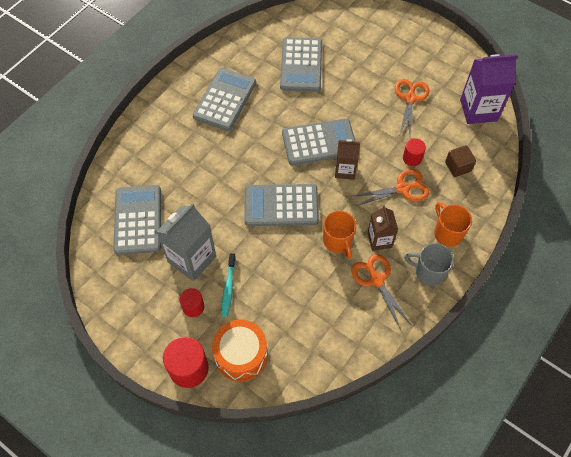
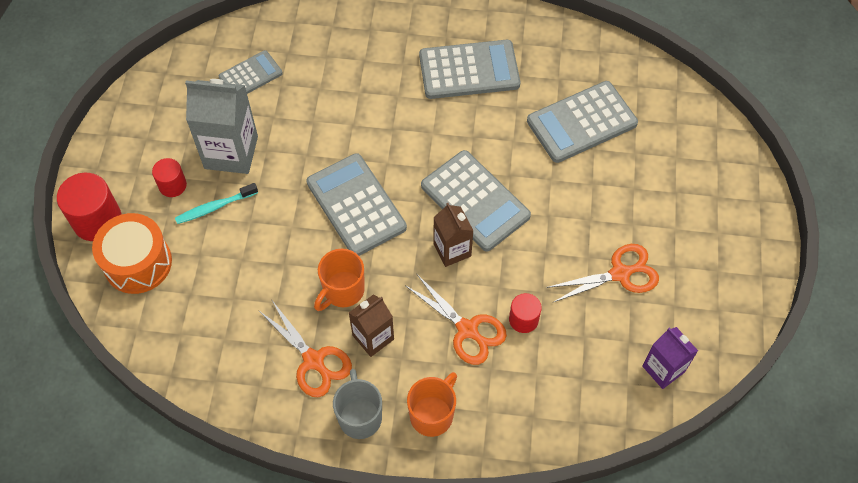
camera: 60 degrees right, 0 degrees up
(138, 220) = (250, 75): grey calculator -> grey calculator, size x0.59
(376, 280) = (313, 360): orange scissors -> orange scissors turned 105 degrees clockwise
(458, 167) = (547, 383): brown cube -> none
(478, 110) = (663, 369): purple carton -> purple carton, size x0.60

